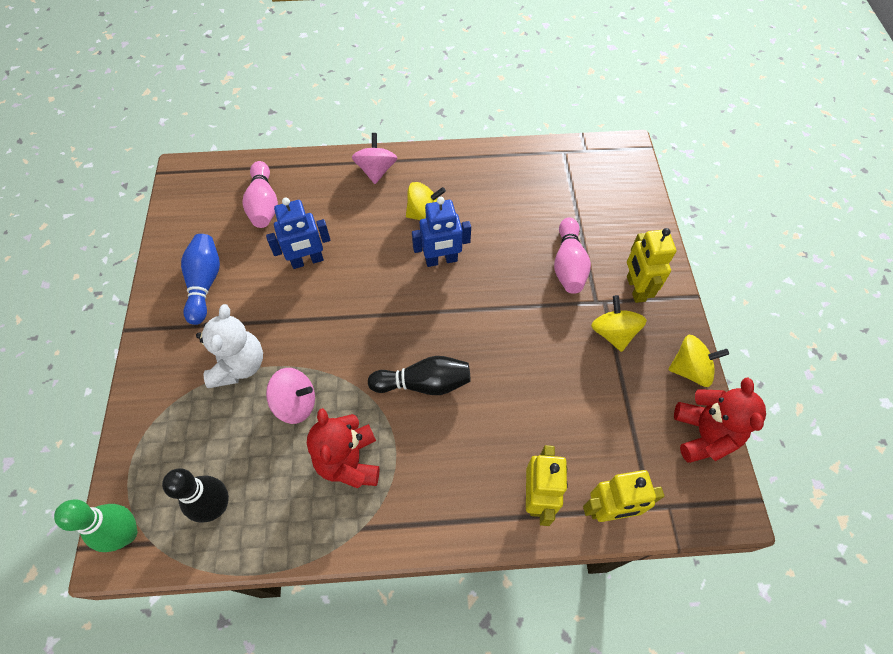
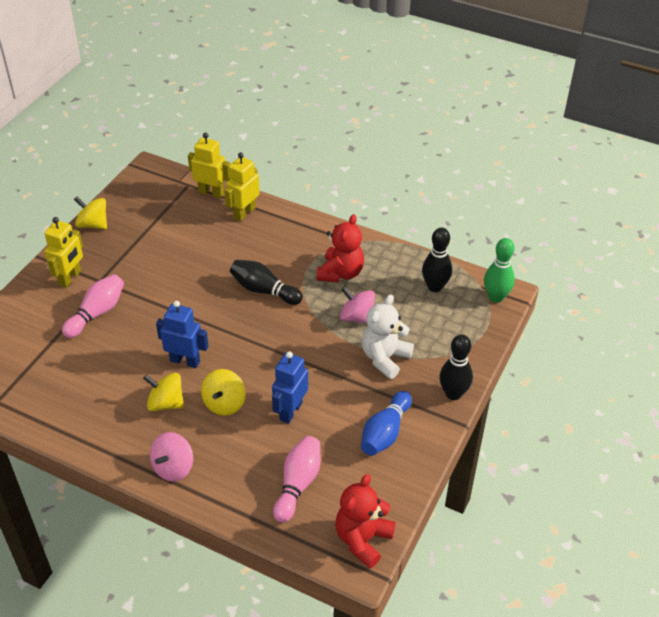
camera: 150 degrees left, 15 degrees down
(147, 359) = (453, 394): none -> black bowling pin
(307, 261) = (290, 411): blue robot -> blue robot turned 75 degrees counterclockwise
(613, 333) = (115, 261): yellow spinning top -> yellow spinning top (224, 403)
(703, 434) = (124, 196): red teddy bear -> red teddy bear (362, 539)

